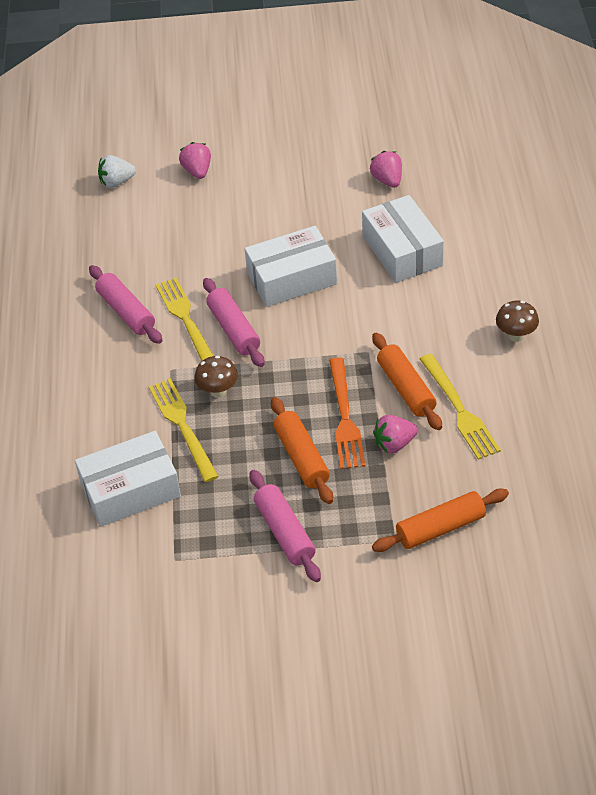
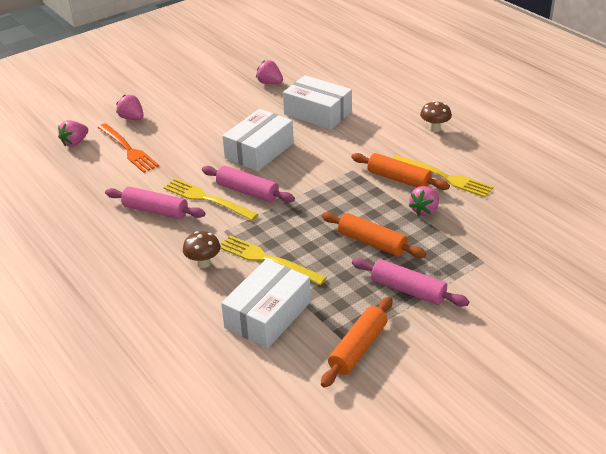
camera: 35 degrees left, 10 degrees down
(117, 182) = (75, 143): white strawberry -> pink strawberry
(218, 391) = (272, 229): brown mushroom -> brown mushroom (203, 263)
(345, 418) = (377, 209): orange fork -> orange fork (128, 149)
(440, 528) = (505, 242): orange rolling pin -> orange rolling pin (358, 348)

